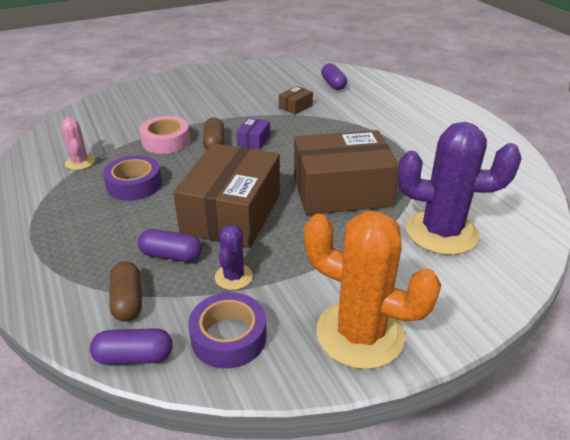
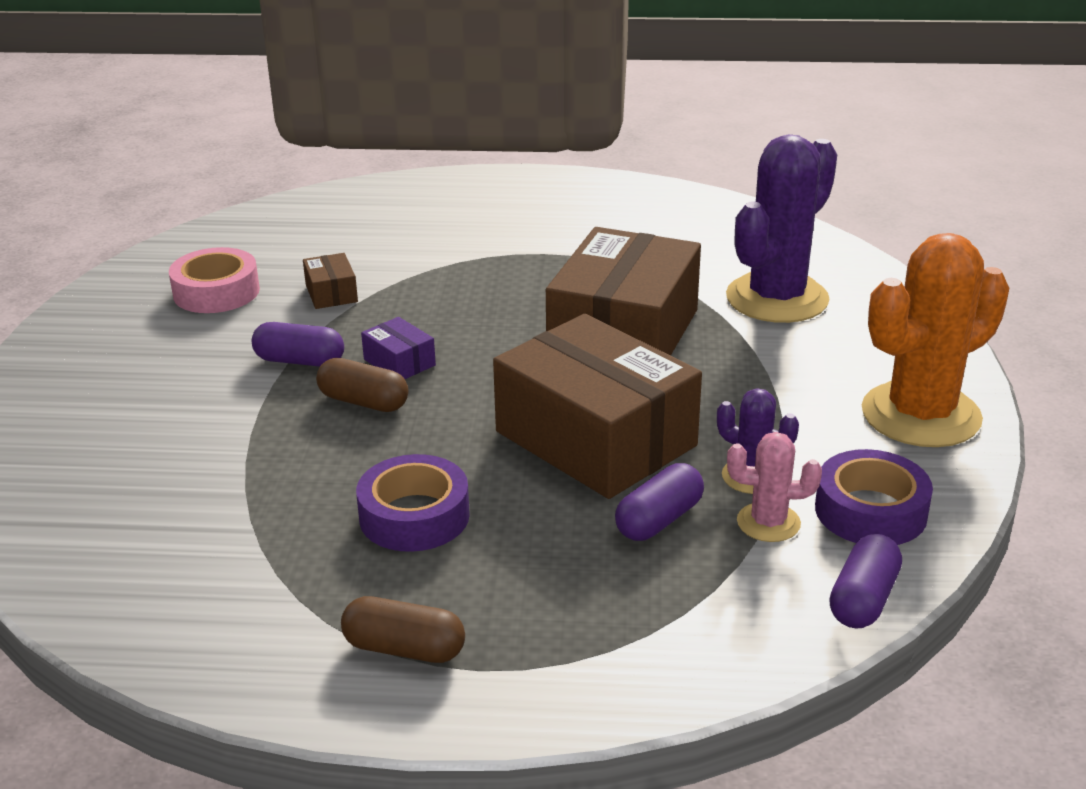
camera: 60 degrees left, 5 degrees down
(80, 162) = (259, 567): pink cactus -> pink cactus (768, 523)
(128, 301) = (739, 583): brown capsule -> brown capsule (404, 649)
(166, 141) = (294, 450): pink tape -> pink tape (216, 292)
(333, 84) = (298, 238): purple capsule -> purple capsule (299, 361)

